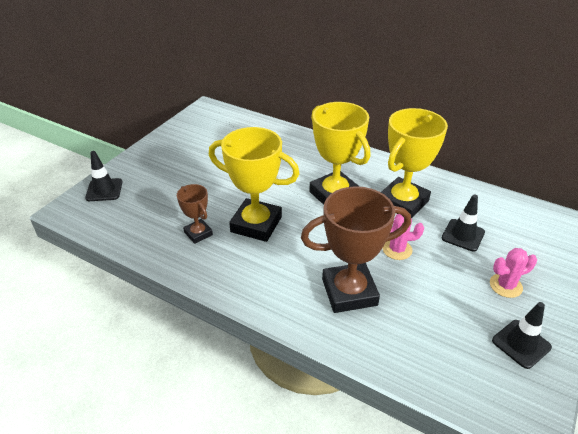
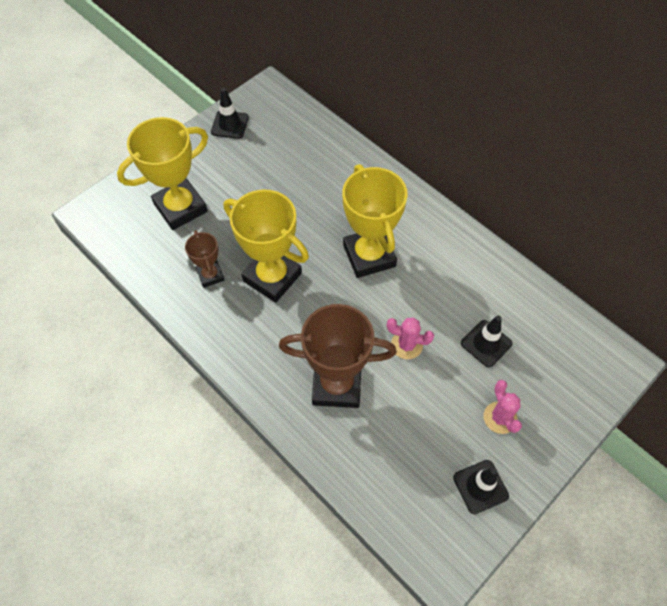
camera: 15 degrees right, 20 degrees up
(104, 190) = (130, 194): black traffic cone -> black traffic cone (230, 125)
(403, 202) = (440, 283): yellow trophy -> yellow trophy (180, 208)
(505, 286) = (500, 417): pink cactus -> pink cactus turned 75 degrees clockwise

